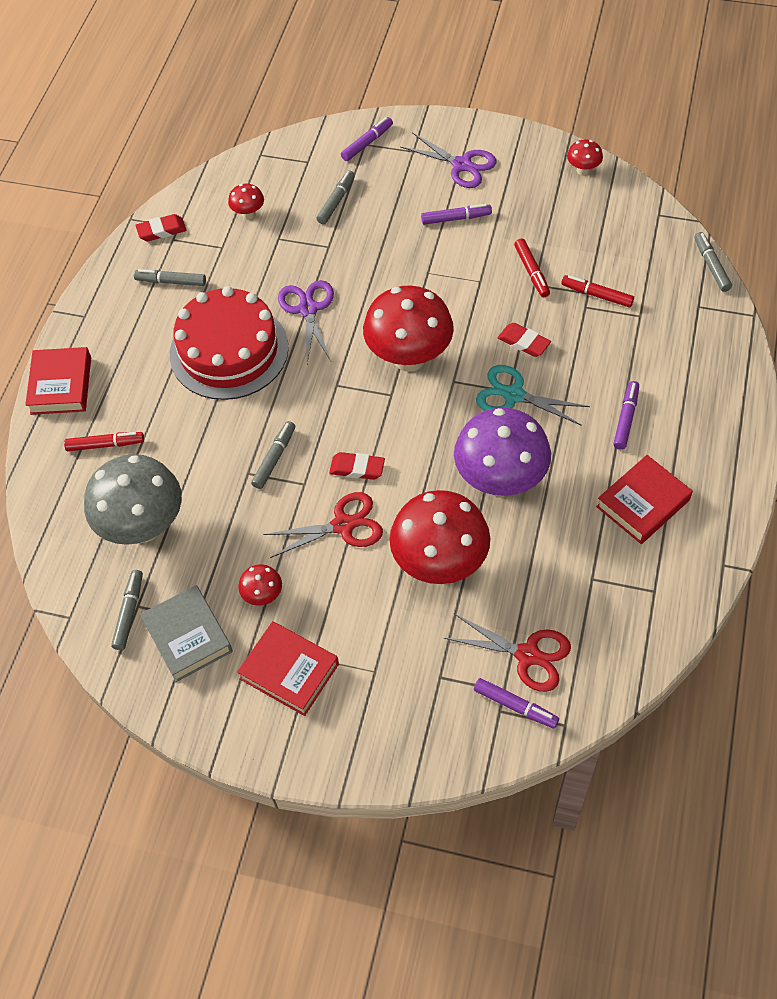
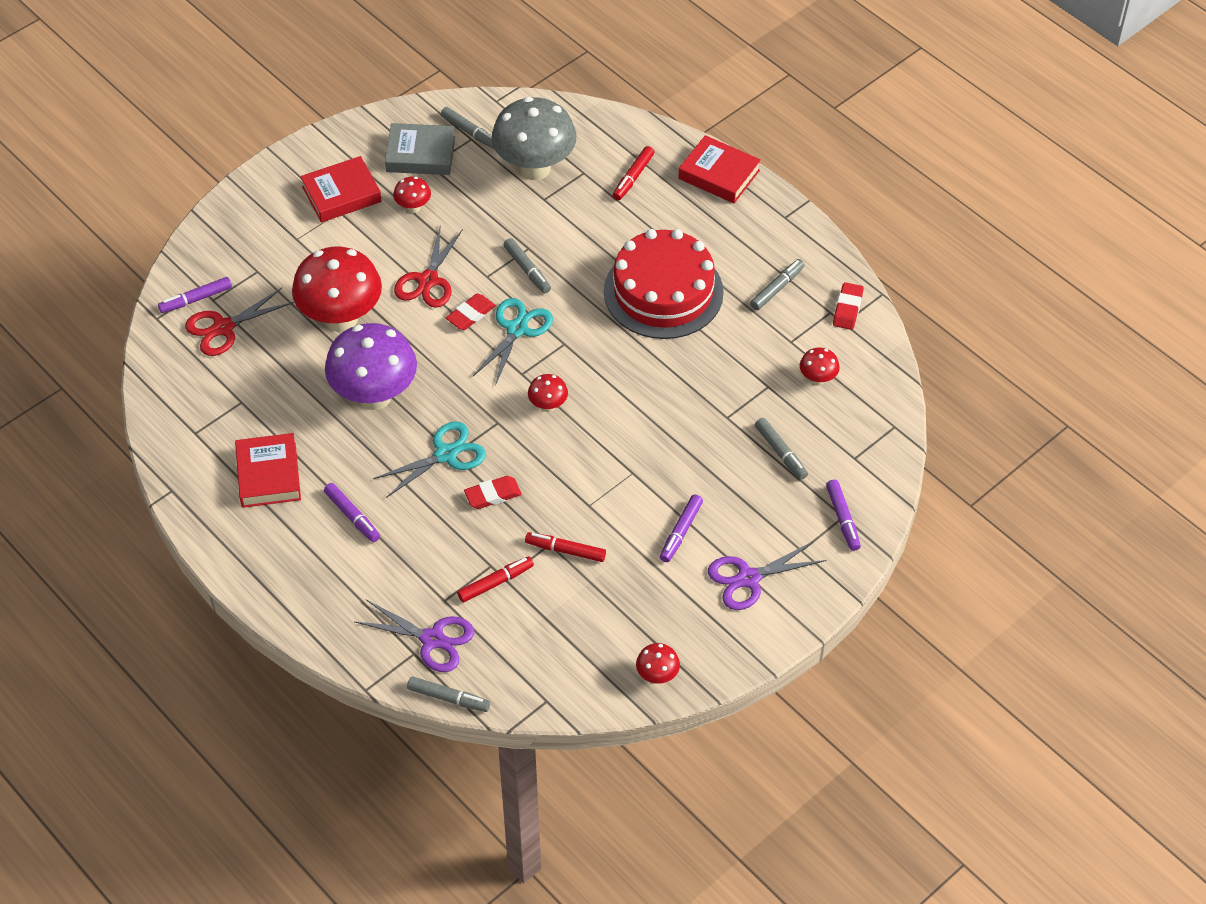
camera: 120 degrees right, 5 degrees down
(308, 309) = (663, 365): purple scissors -> purple scissors (432, 639)
(347, 425) = (517, 329): none -> turquoise scissors
(409, 358) = (548, 406): red mushroom -> red mushroom, size x0.44

